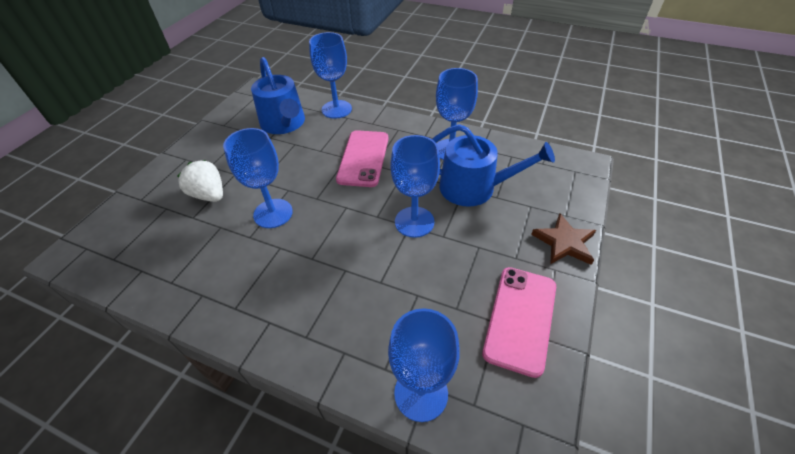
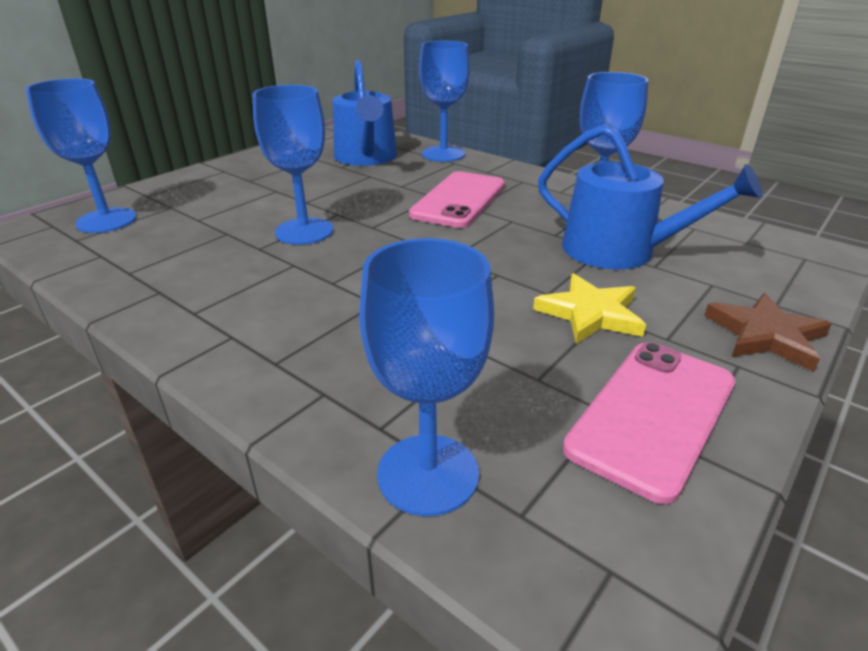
camera: 15 degrees right, 15 degrees down
(209, 195) = (232, 203): white strawberry -> none
(414, 222) = (507, 271): blue goblet -> blue goblet (106, 220)
(471, 248) = (590, 313): none -> yellow star

